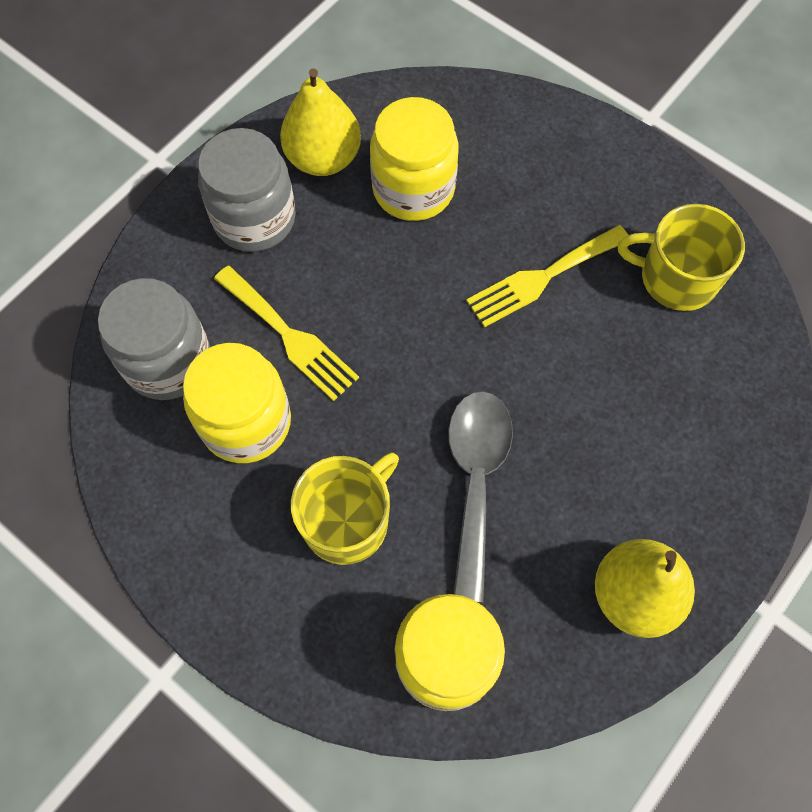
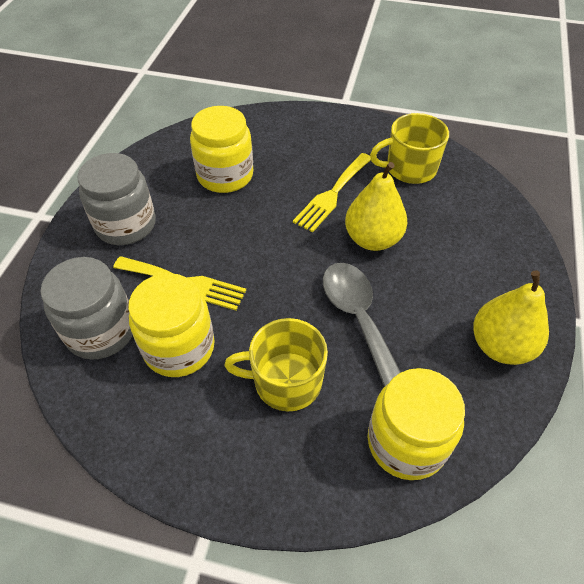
camera: 25 degrees left, 15 degrees down
(323, 158) = (157, 178): yellow pear -> yellow pear (372, 239)
(347, 521) = (286, 381): yellow mug -> yellow mug turned 105 degrees counterclockwise

